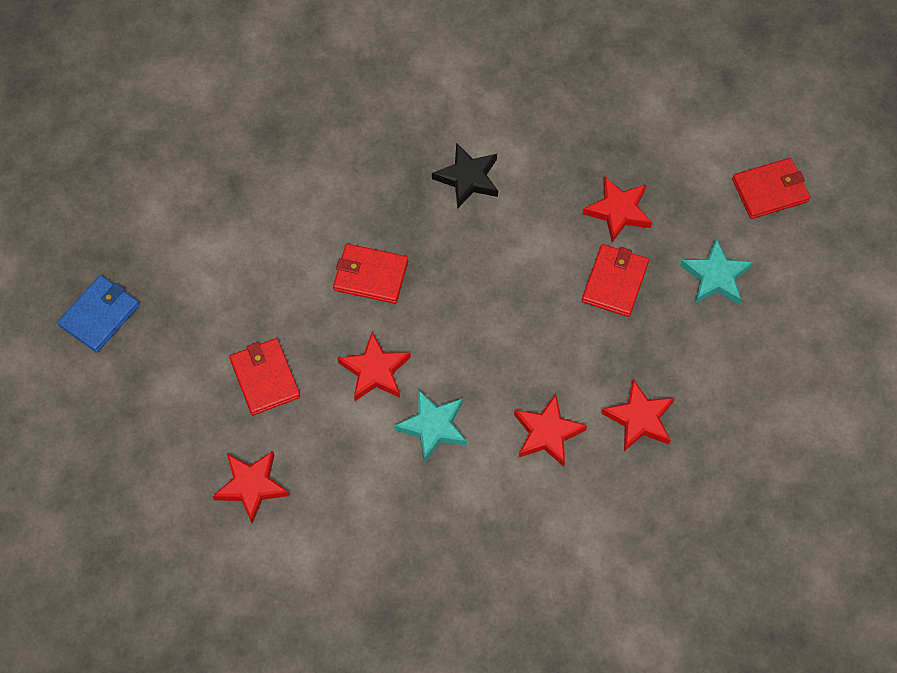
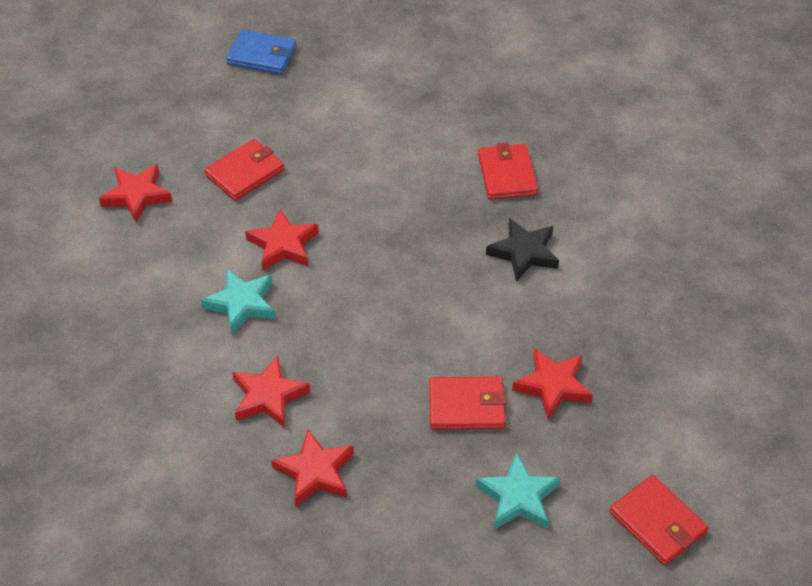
camera: 70 degrees right, 15 degrees down
(370, 275) = (381, 213): red wallet -> red wallet (507, 174)

